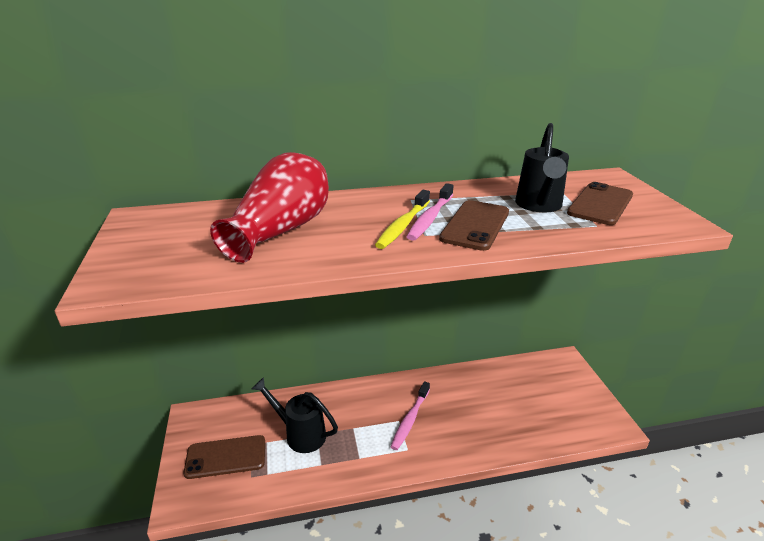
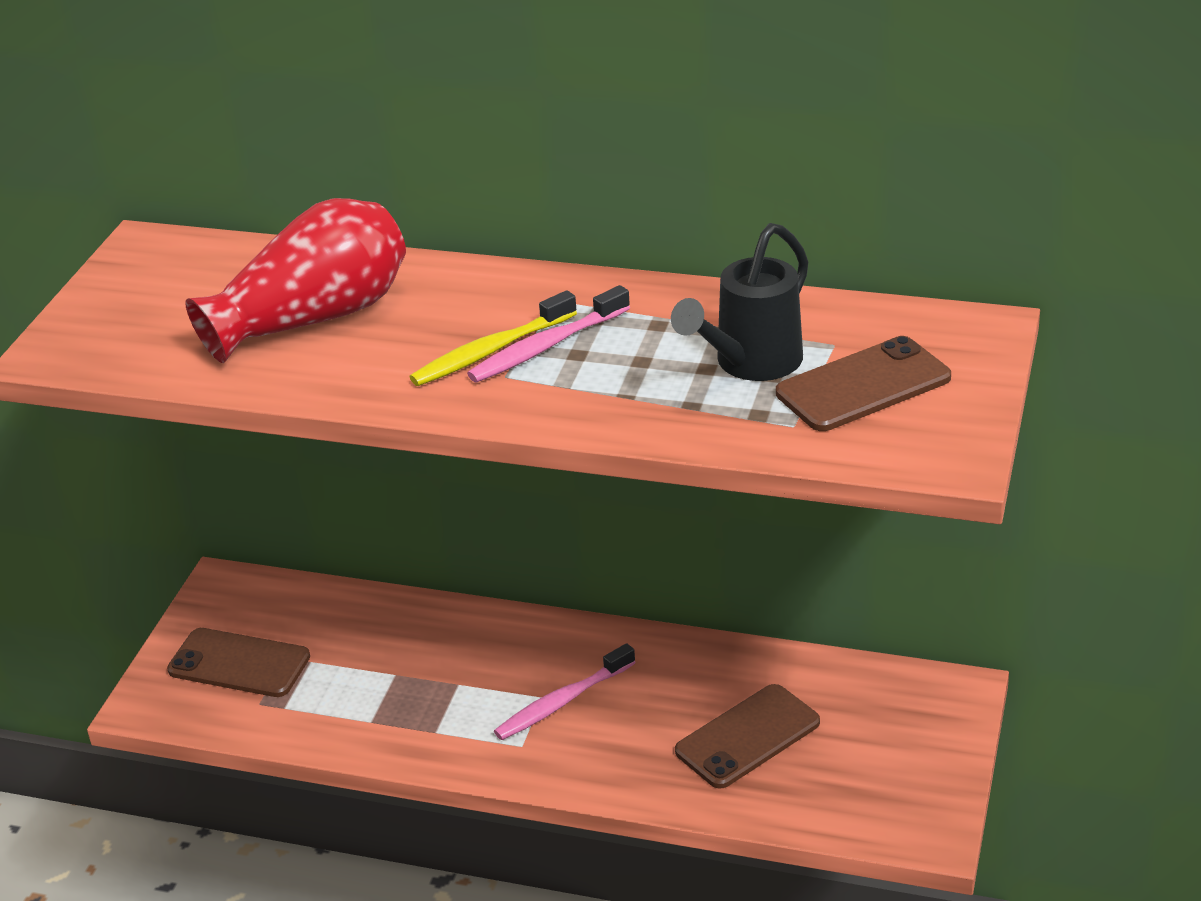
camera: 30 degrees right, 5 degrees up
(300, 434) = (368, 666): black watering can -> none
(475, 225) = (598, 377): brown phone -> brown phone (747, 737)

